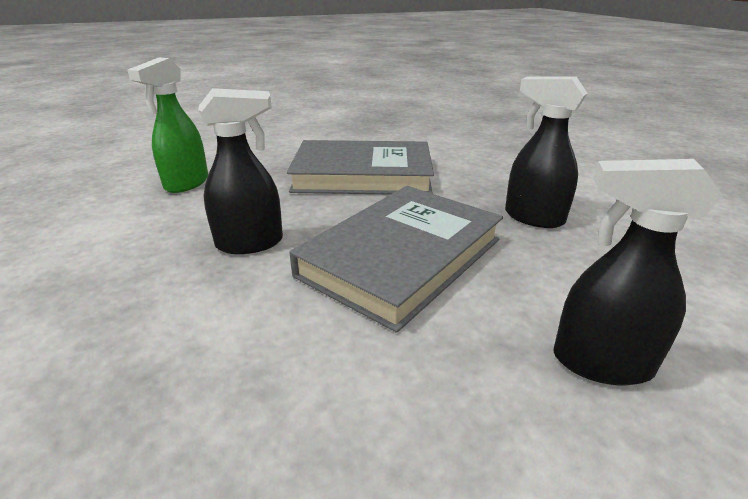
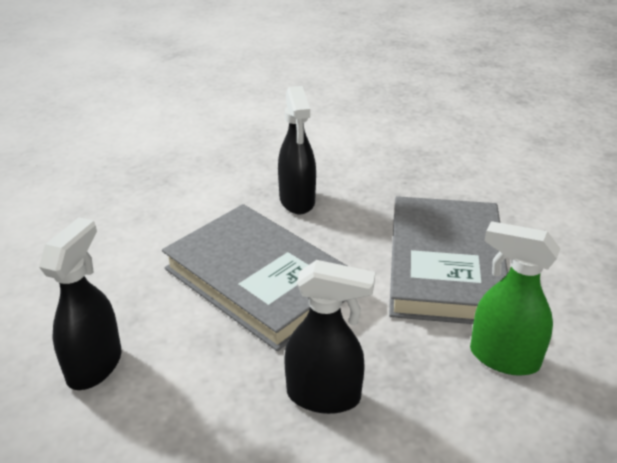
camera: 95 degrees right, 5 degrees up
(186, 184) = (414, 157): green spray bottle -> green spray bottle (503, 358)
(533, 217) = (324, 396): black spray bottle -> black spray bottle turned 60 degrees clockwise

